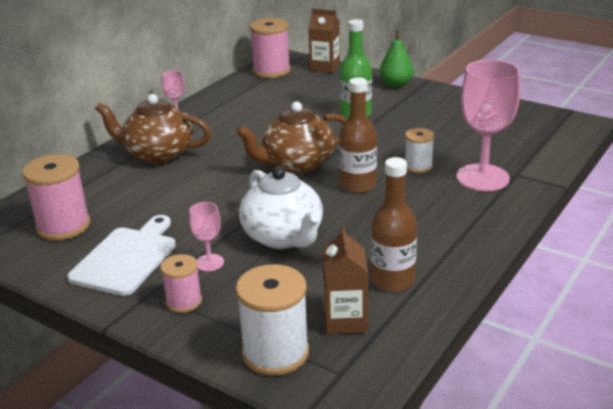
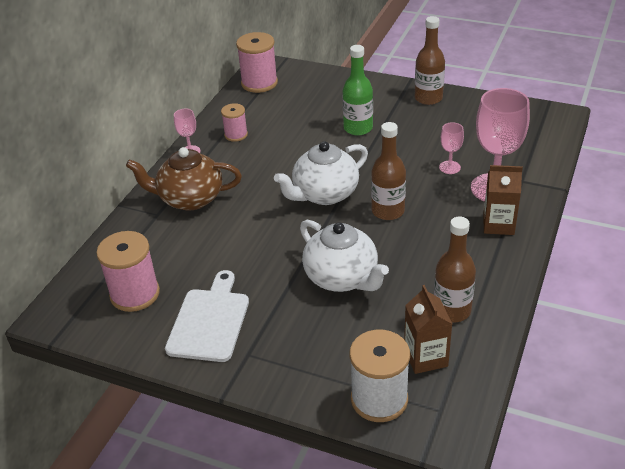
camera: 10 degrees left, 10 degrees up
(184, 302) = (280, 360): pink spool -> pink spool (236, 135)
(209, 263) = (287, 315): pink goblet -> pink goblet (449, 167)
(296, 164) = (324, 194): brown teapot -> white teapot
(324, 67) = (309, 73): brown carton -> brown carton (498, 224)
(396, 84) = (383, 87): green pear -> none
(418, 166) = (434, 183): white spool -> none
(440, 97) = (428, 98): none -> brown bottle

